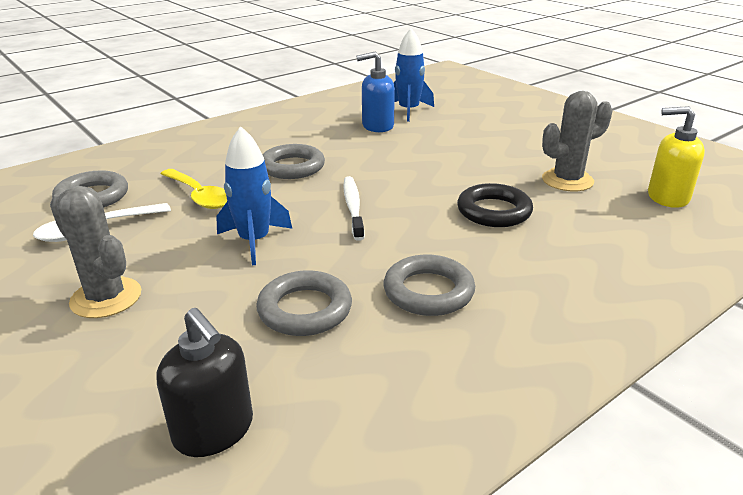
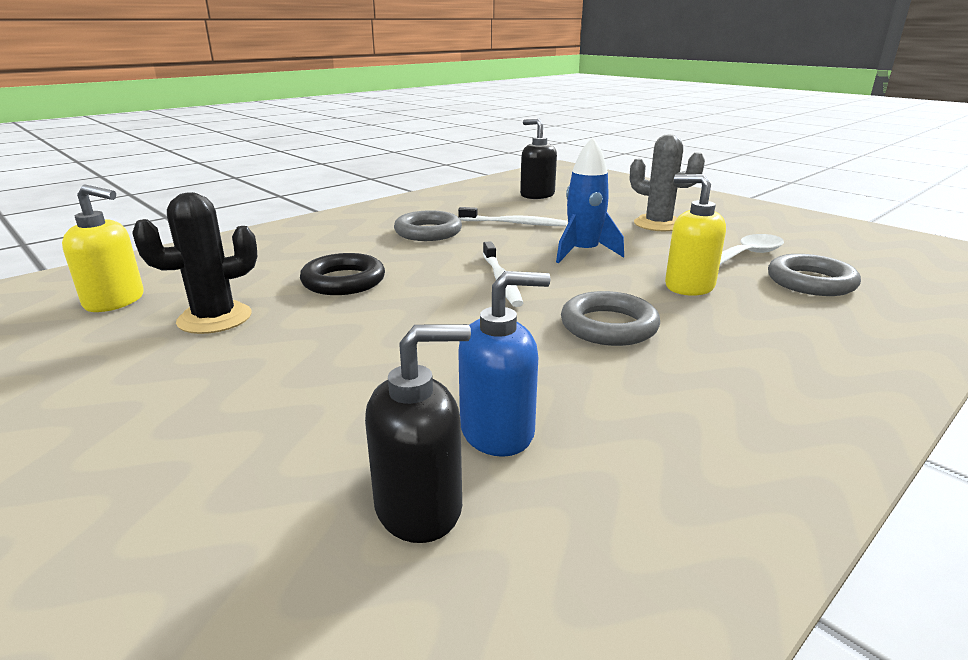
camera: 175 degrees right, 5 degrees down
(199, 196) = (689, 286): yellow spoon -> yellow soap dispenser
(305, 309) = (515, 223): grey ring -> white toothbrush
(408, 111) = (419, 507): blue rocket -> black soap dispenser
(567, 180) = (215, 318): grey cactus -> black cactus

